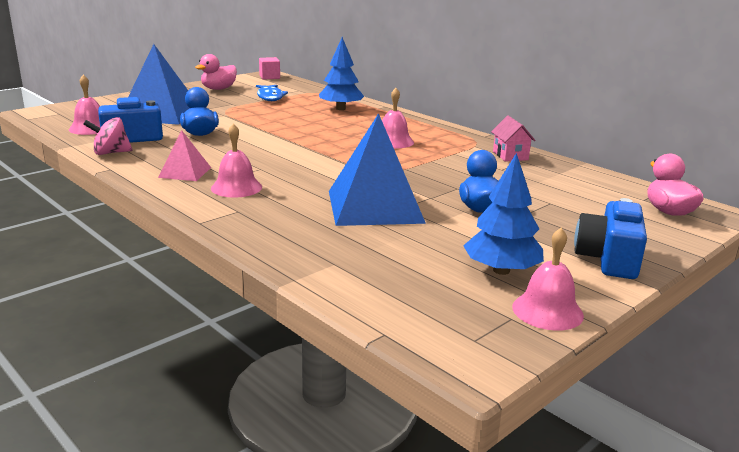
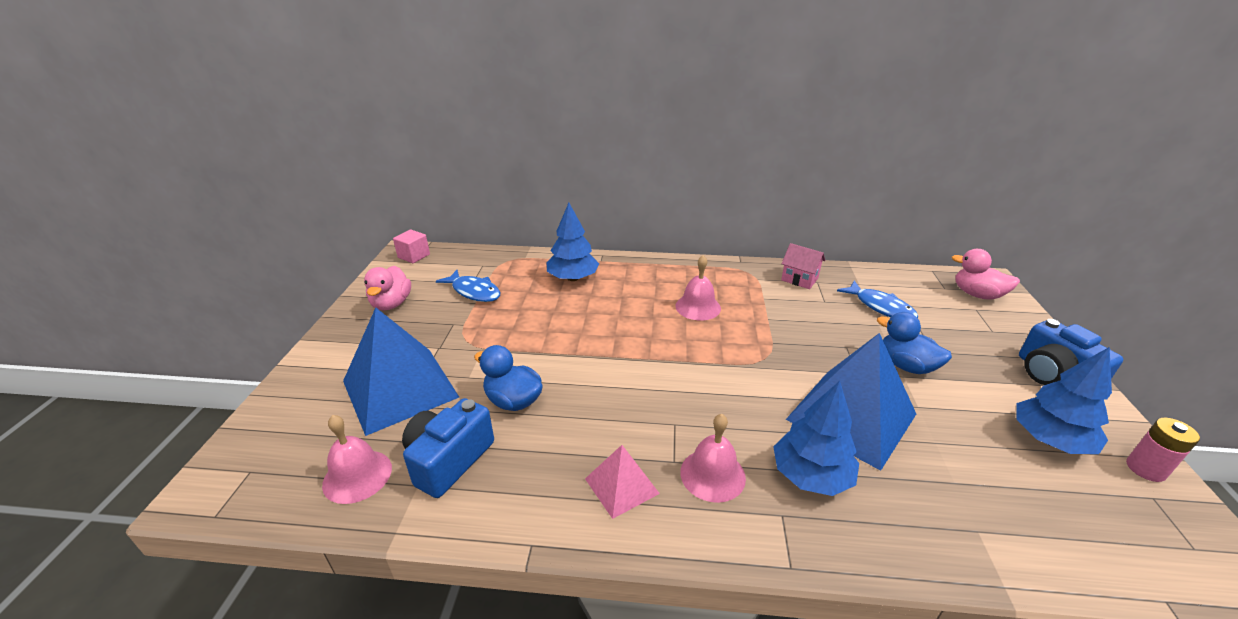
camera: 40 degrees left, 10 degrees up
(110, 153) = (475, 511): pink spinning top -> none
(288, 209) = (810, 475): none -> blue tree
(544, 186) = (880, 307): none -> blue fish
(547, 311) = (1145, 469): pink bell -> pink battery

